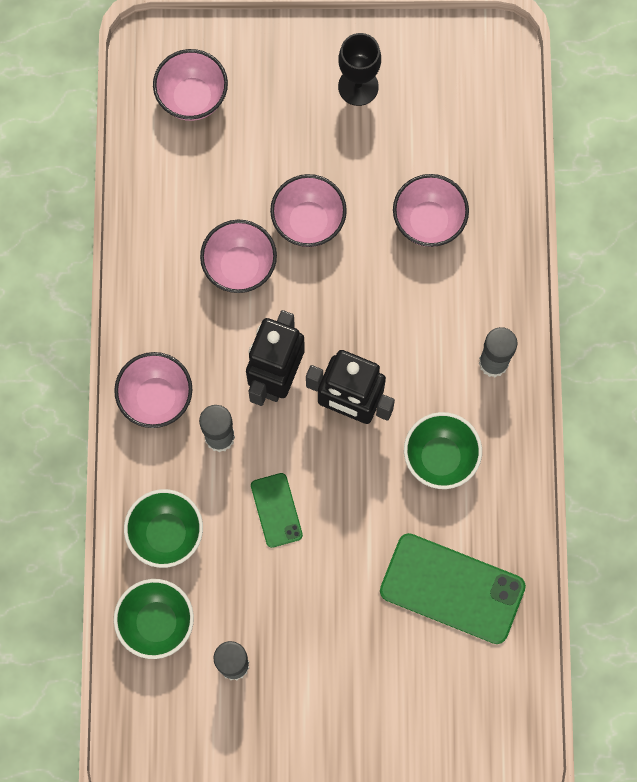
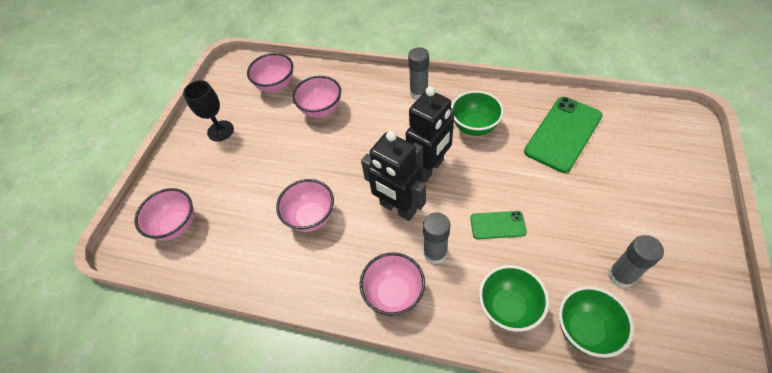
camera: 70 degrees left, 20 degrees down
(308, 222) = (296, 171): pink bowl -> pink bowl (276, 86)

